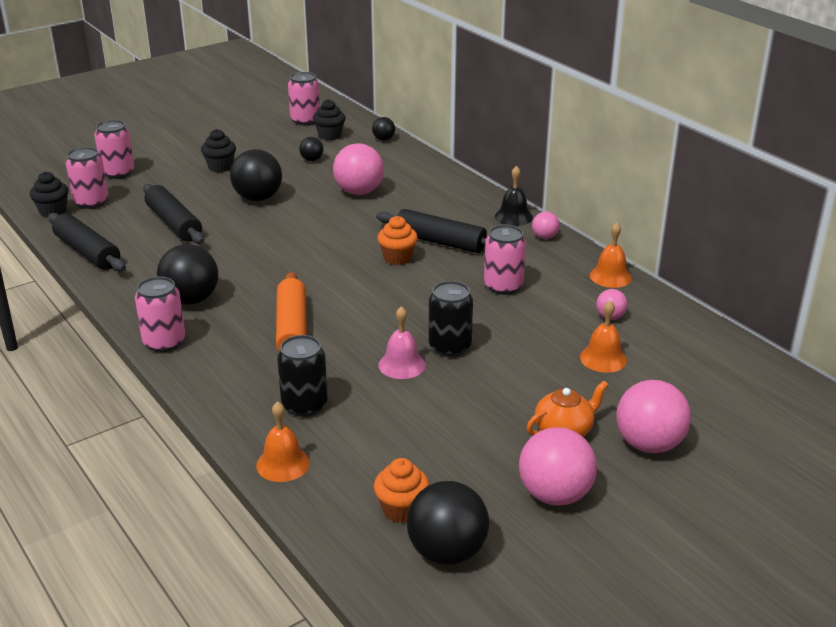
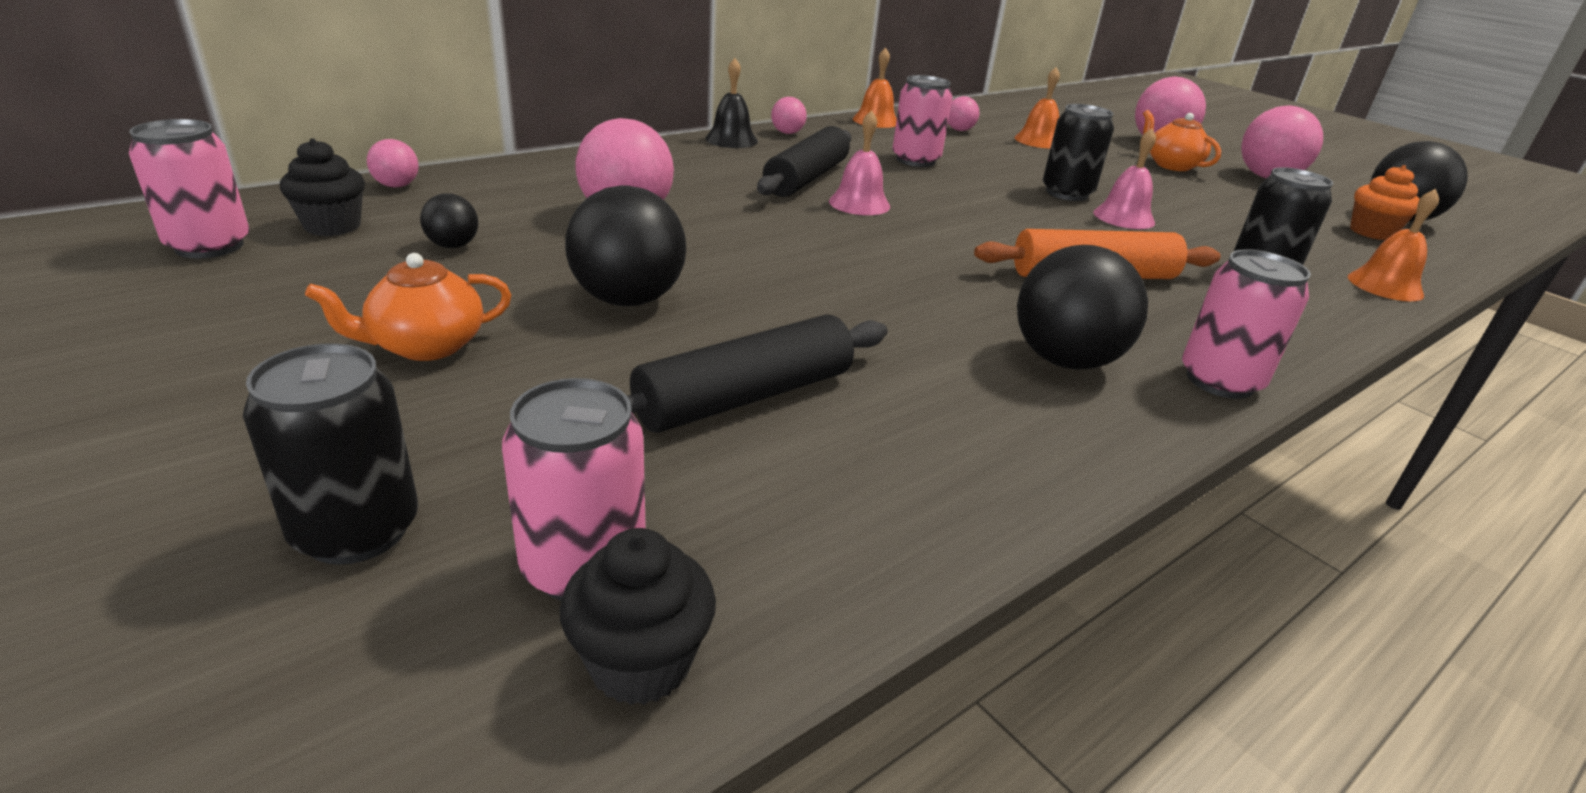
camera: 95 degrees left, 0 degrees up
(87, 252) = (918, 527): black rolling pin -> none
(118, 173) = (356, 530): pink can -> black can
(220, 167) = (426, 346): black cupcake -> orange teapot
(383, 139) = (397, 186): black ball -> pink ball
(397, 258) = (859, 203): orange cupcake -> pink bell

